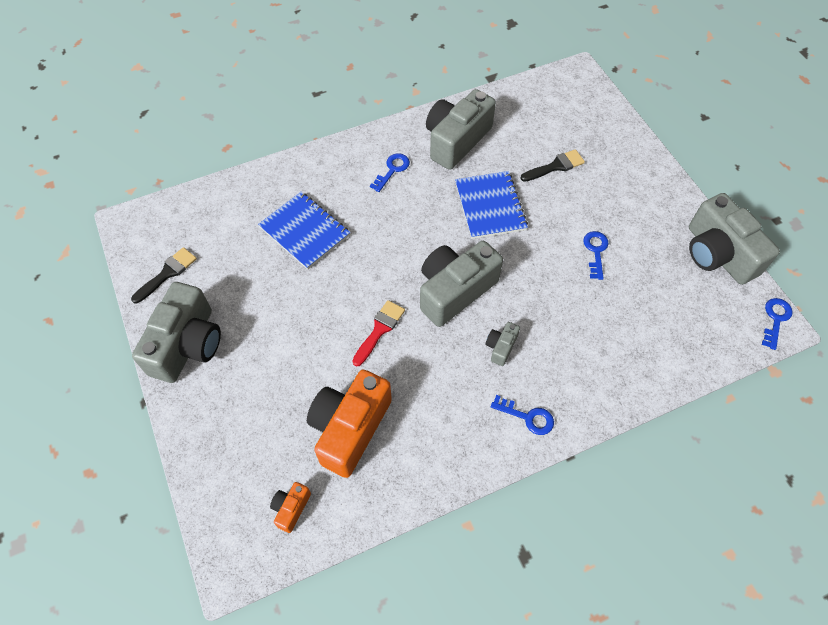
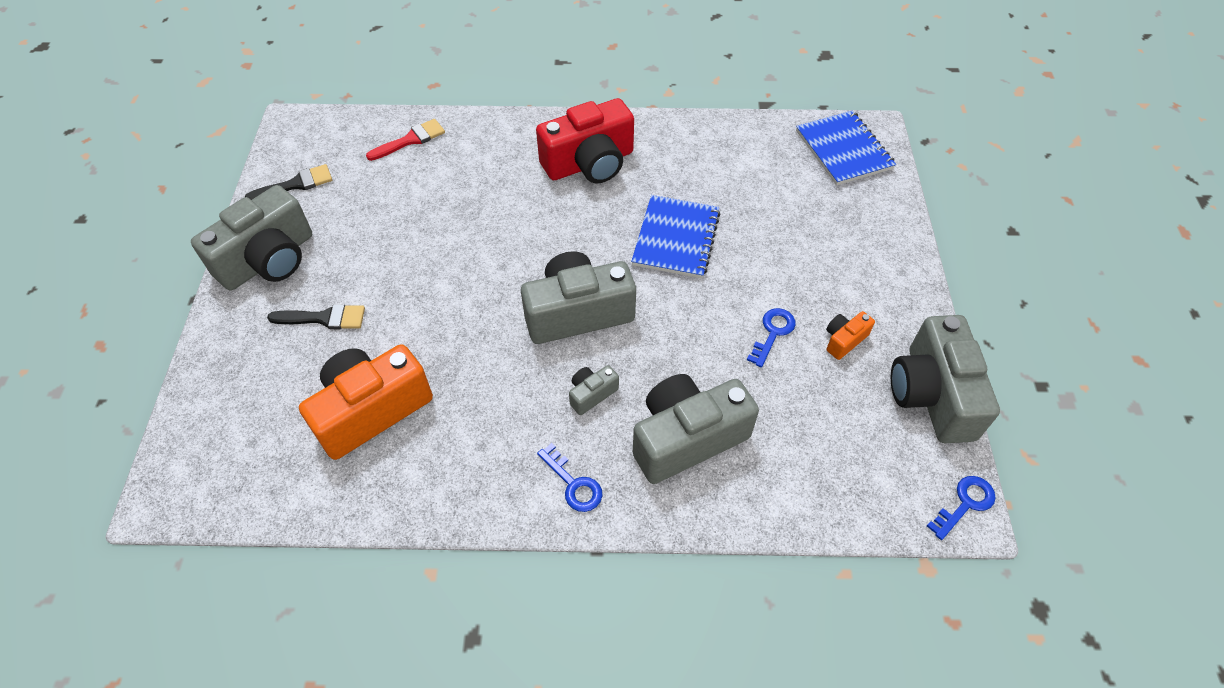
camera: 25 degrees right, 5 degrees down
(291, 508) = (258, 466): orange camera -> orange camera (844, 340)
(304, 231) = (456, 193): blue notebook -> blue notebook (843, 150)
(379, 330) = (469, 321): red brush -> red brush (410, 140)
(392, 170) = (589, 163): blue key -> red camera
(456, 140) = (681, 156): grey camera -> grey camera (686, 438)
(555, 166) = (782, 222): black brush -> black brush (324, 318)

